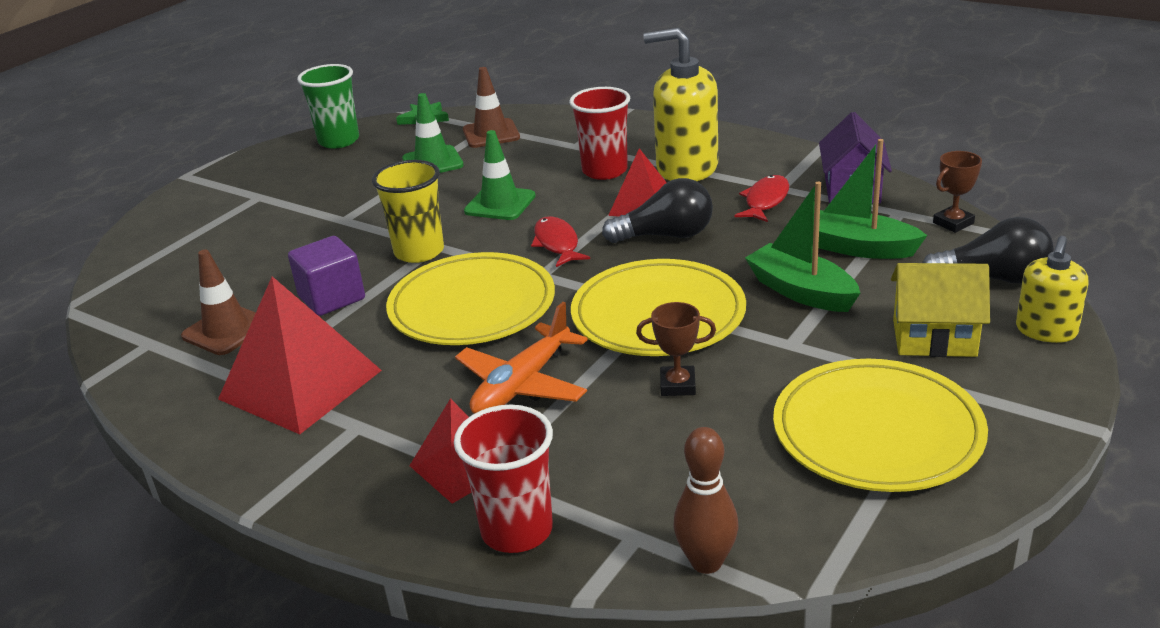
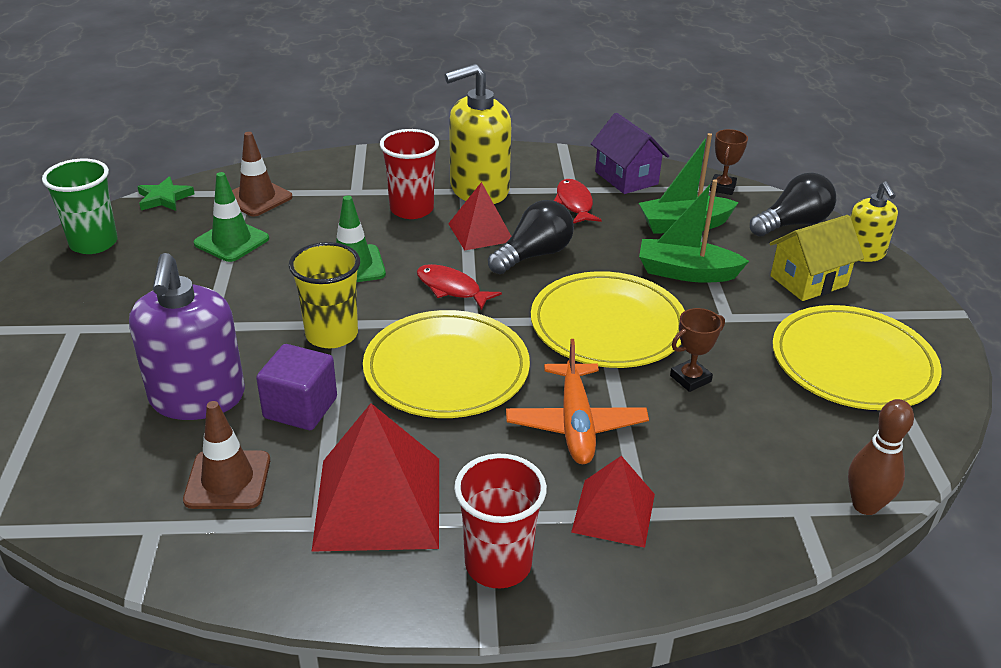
camera: 40 degrees left, 5 degrees up
(275, 268) = (197, 398): none -> purple soap dispenser
(517, 530) = (718, 545): red cup -> red cup (498, 564)

